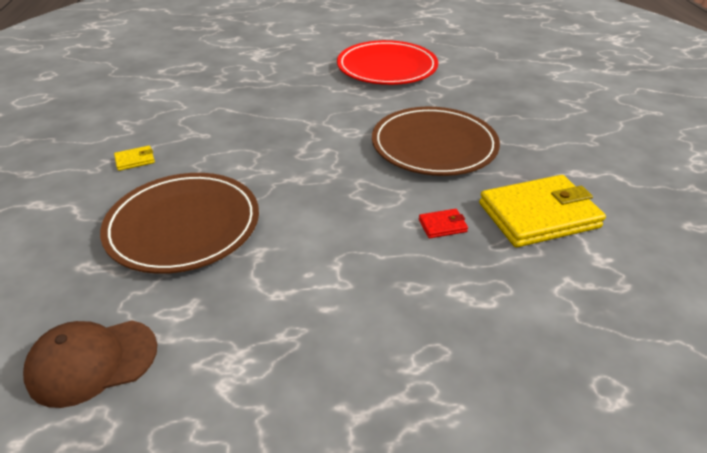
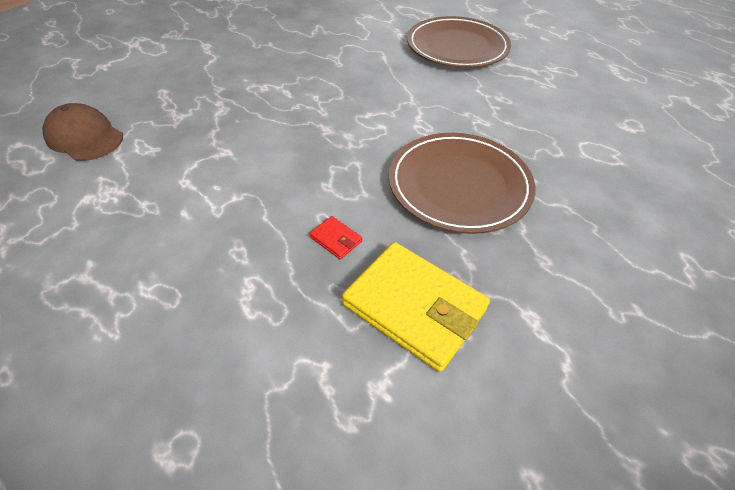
camera: 55 degrees right, 10 degrees up
(135, 160) = (280, 53): yellow wallet -> none
(183, 226) = (227, 107): brown plate -> brown plate (457, 47)
(387, 67) = (562, 101): red plate -> none

